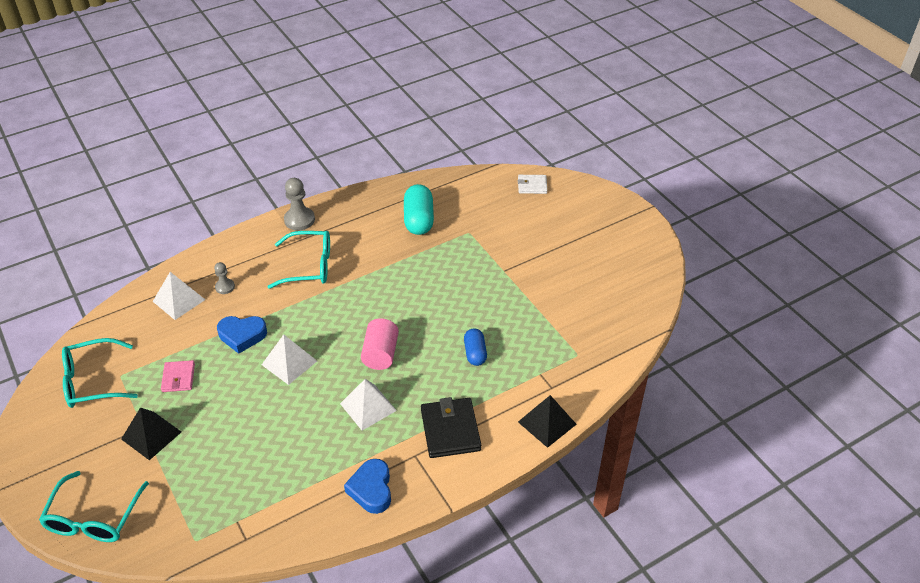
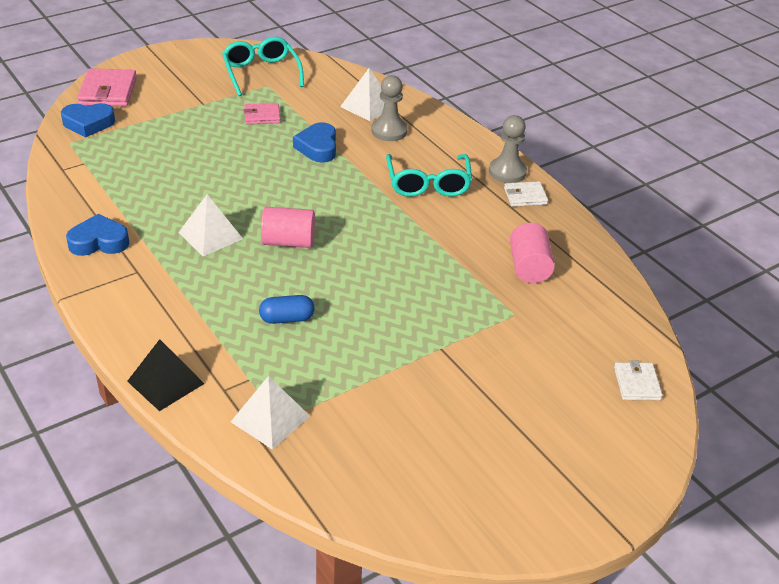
camera: 85 degrees right, 5 degrees down
(94, 518) = (108, 91): turquoise glasses -> pink wallet
(151, 435) = (193, 109): black pyramid -> none
(159, 528) = (88, 123): none -> blue heart
(225, 287) = (389, 131): grey pawn -> grey pawn, size x1.70
(289, 362) = (278, 179): white pyramid -> white pyramid (270, 418)
(333, 213) = (525, 196): none -> white wallet
(419, 220) = (529, 267): turquoise capsule -> pink cylinder
(450, 430) = (168, 298): black wallet -> none

